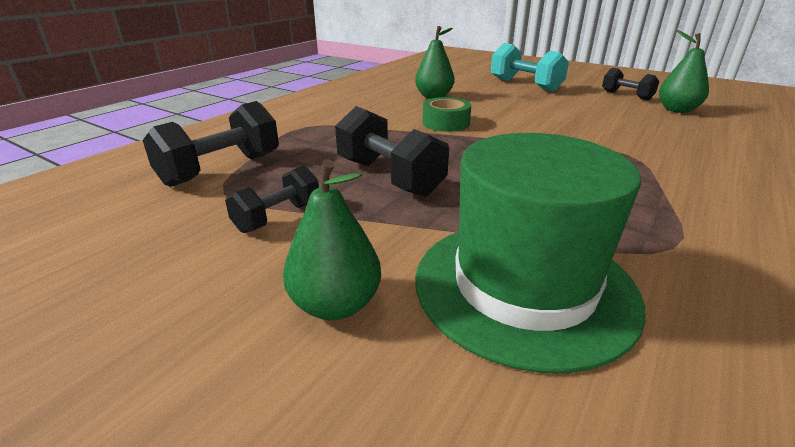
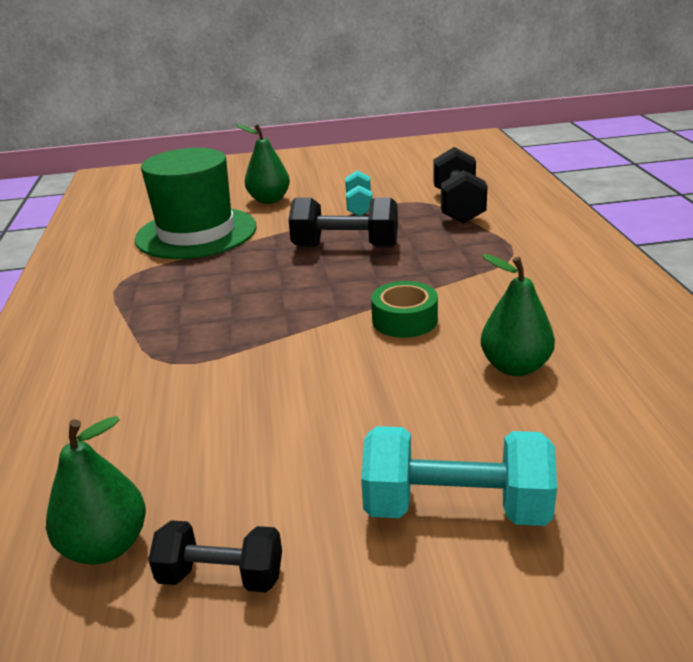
camera: 140 degrees right, 0 degrees up
(278, 217) = (359, 206): black dumbbell -> turquoise dumbbell

